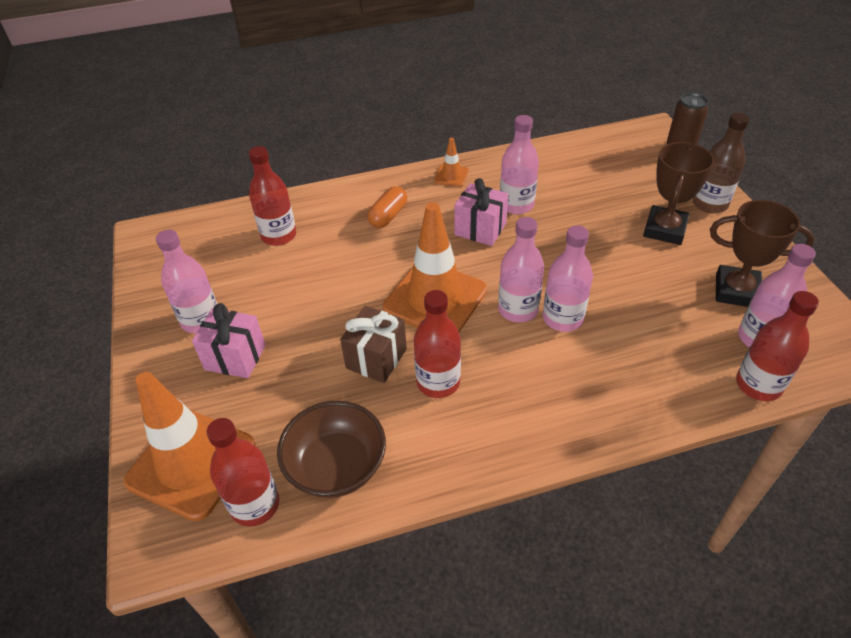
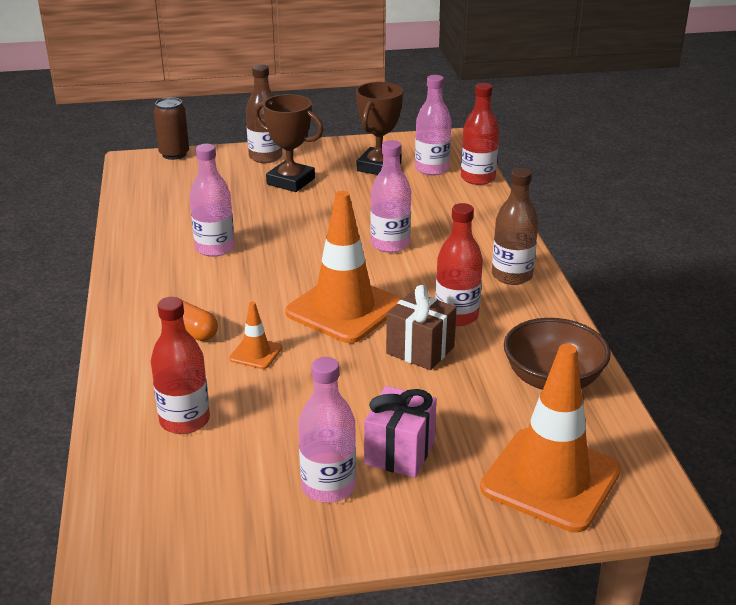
camera: 85 degrees left, 15 degrees down
(255, 505) = (598, 431): red bottle -> none
(451, 176) = (137, 282): orange traffic cone -> orange traffic cone (256, 353)
(480, 229) = (244, 273): pink gift -> none
(518, 309) = (372, 265): pink bottle -> none
(528, 427) = (512, 276): none -> brown bottle

